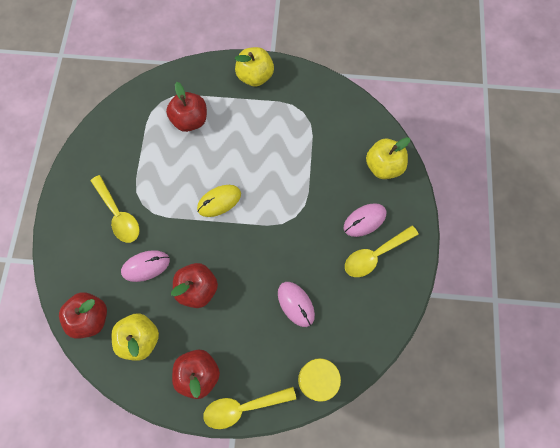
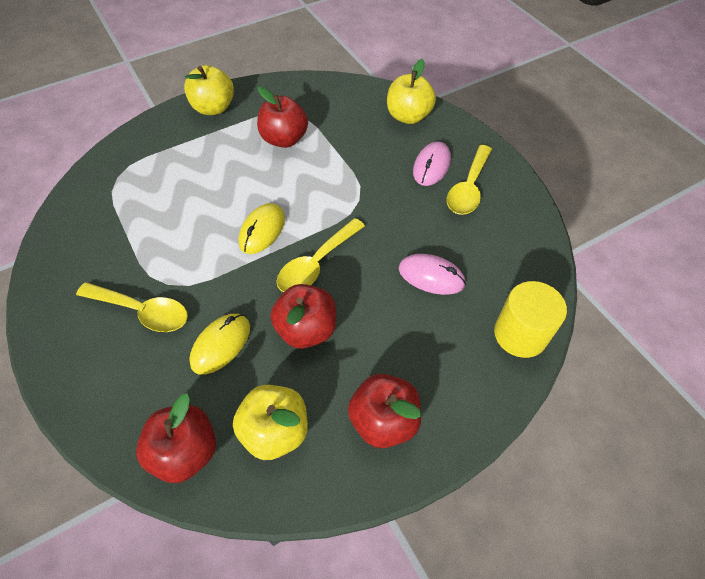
camera: 35 degrees left, 15 degrees down
(146, 266) = (221, 344): pink mouse -> yellow mouse
(190, 120) = (167, 176): red apple -> red apple (284, 139)
(243, 407) = (468, 420): yellow spoon -> yellow spoon (316, 264)

